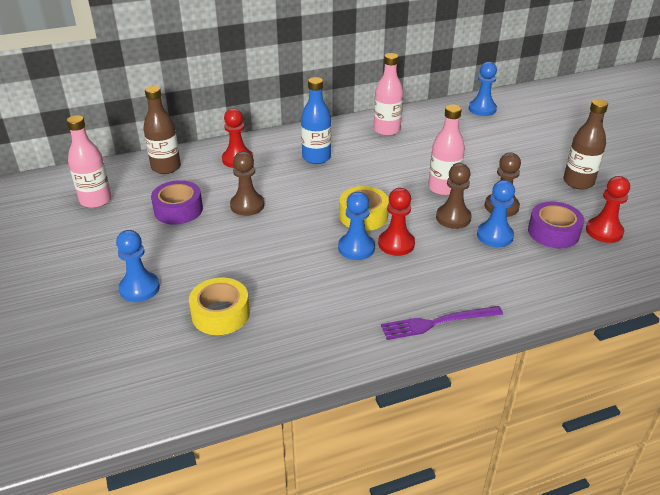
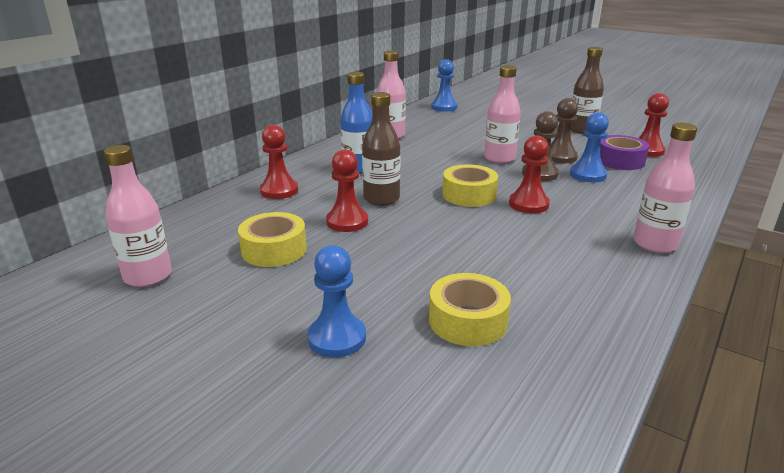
camera: 35 degrees left, 10 degrees down
(166, 167) = (203, 219): brown bottle -> brown bottle (381, 199)
(178, 210) = (274, 249): purple tape -> yellow tape
(247, 205) = (347, 222): brown pawn -> red pawn
(356, 248) = (502, 218): blue pawn -> none
(438, 323) = (654, 244): purple fork -> pink bottle

